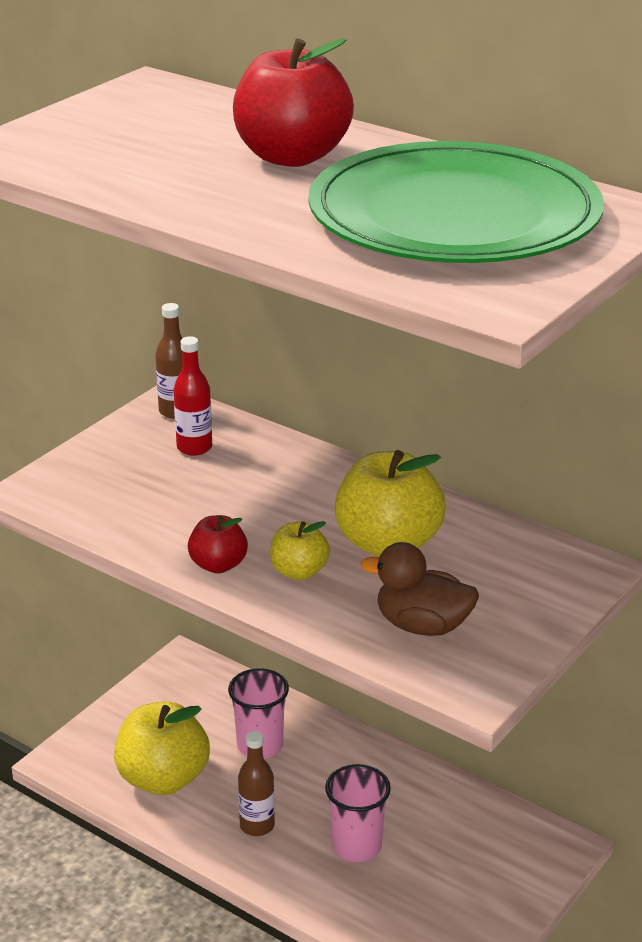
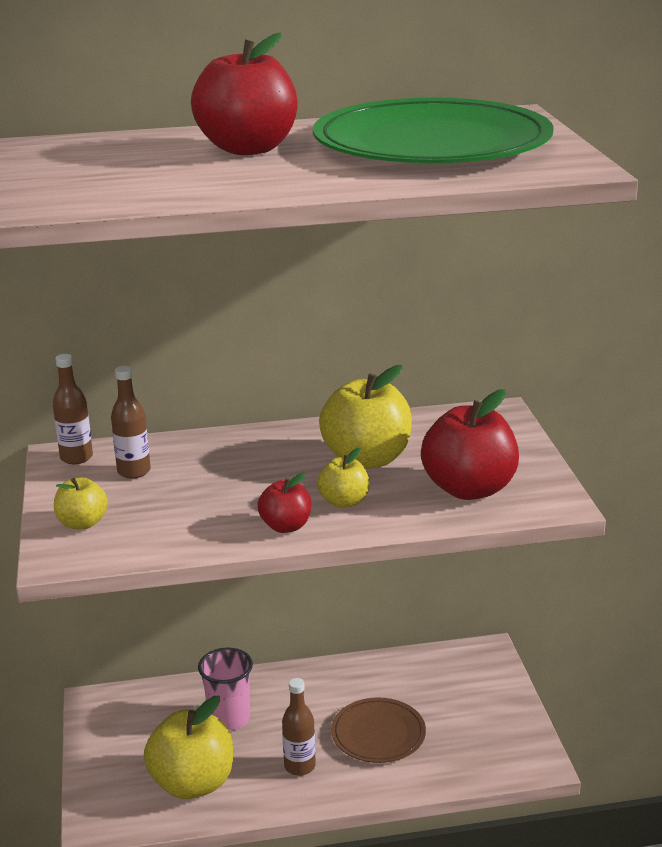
camera: 45 degrees left, 5 degrees down
(89, 472) = (82, 523): none -> yellow apple
(194, 447) = (134, 471): red bottle -> brown bottle
(356, 846) = (378, 733): pink cup -> brown plate
(422, 626) = (469, 489): brown duck -> red apple

